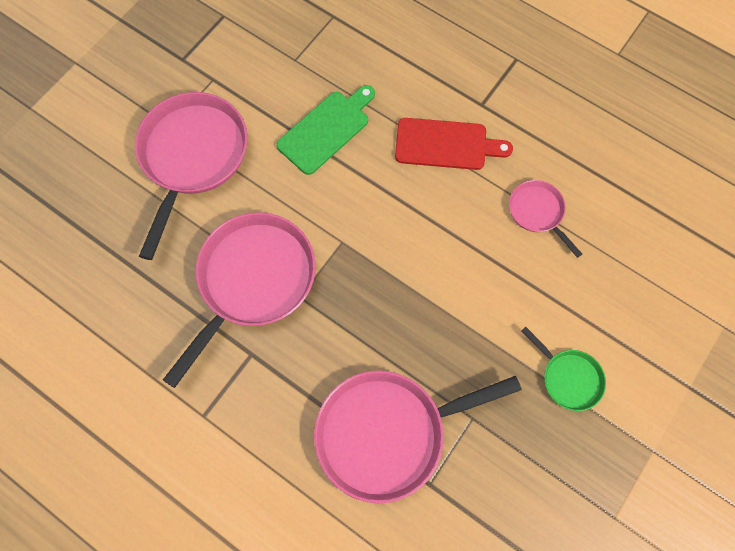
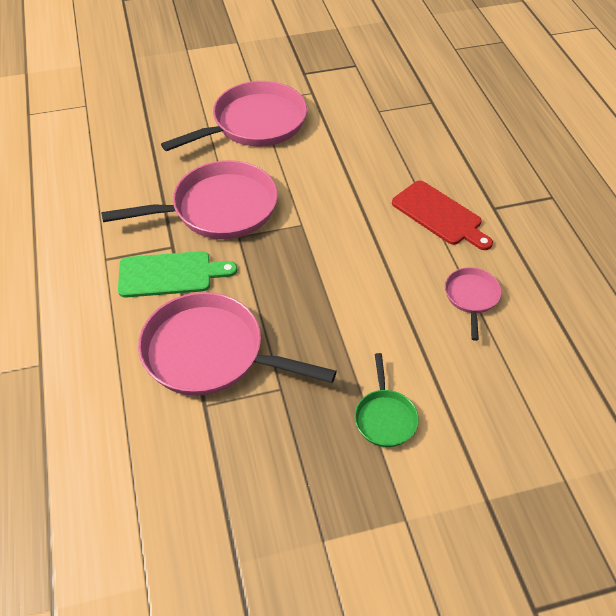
camera: 40 degrees right, 20 degrees down
(326, 130) = (359, 158): green cutting board -> green cutting board (170, 274)

